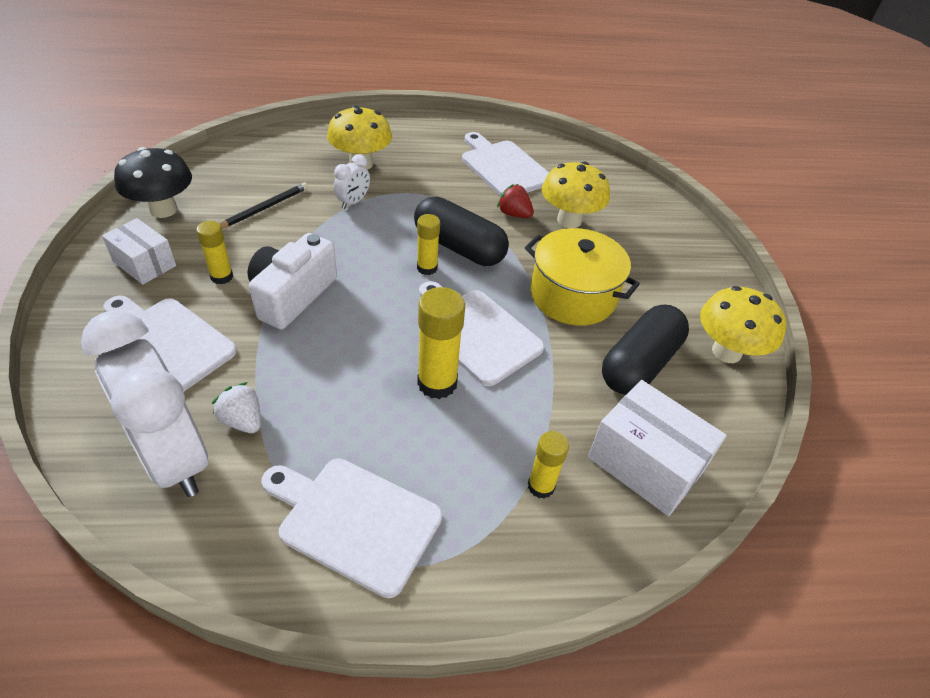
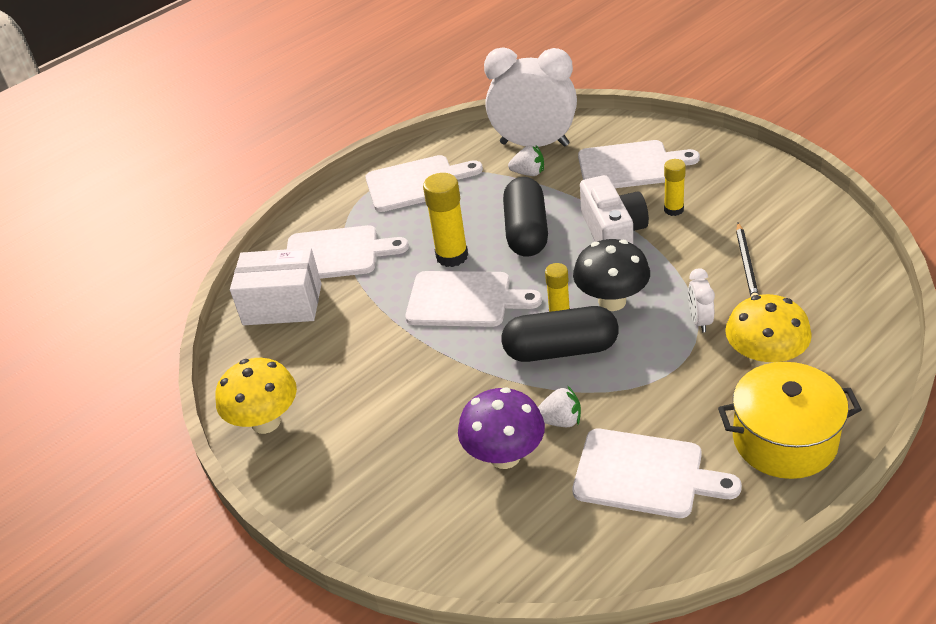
camera: 150 degrees right, 5 degrees down
(144, 264) = (730, 181): white box -> none
(163, 210) = (801, 211): black mushroom -> black mushroom (612, 301)
(514, 214) = (560, 421): red strawberry -> white strawberry
(541, 486) = (336, 254): yellow glue stick -> white cutting board
(569, 220) = (505, 456): yellow mushroom -> purple mushroom
(573, 296) = (425, 379): yellow pot -> yellow pot (784, 440)
(639, 364) = (329, 362): black capsule -> black capsule (526, 231)

